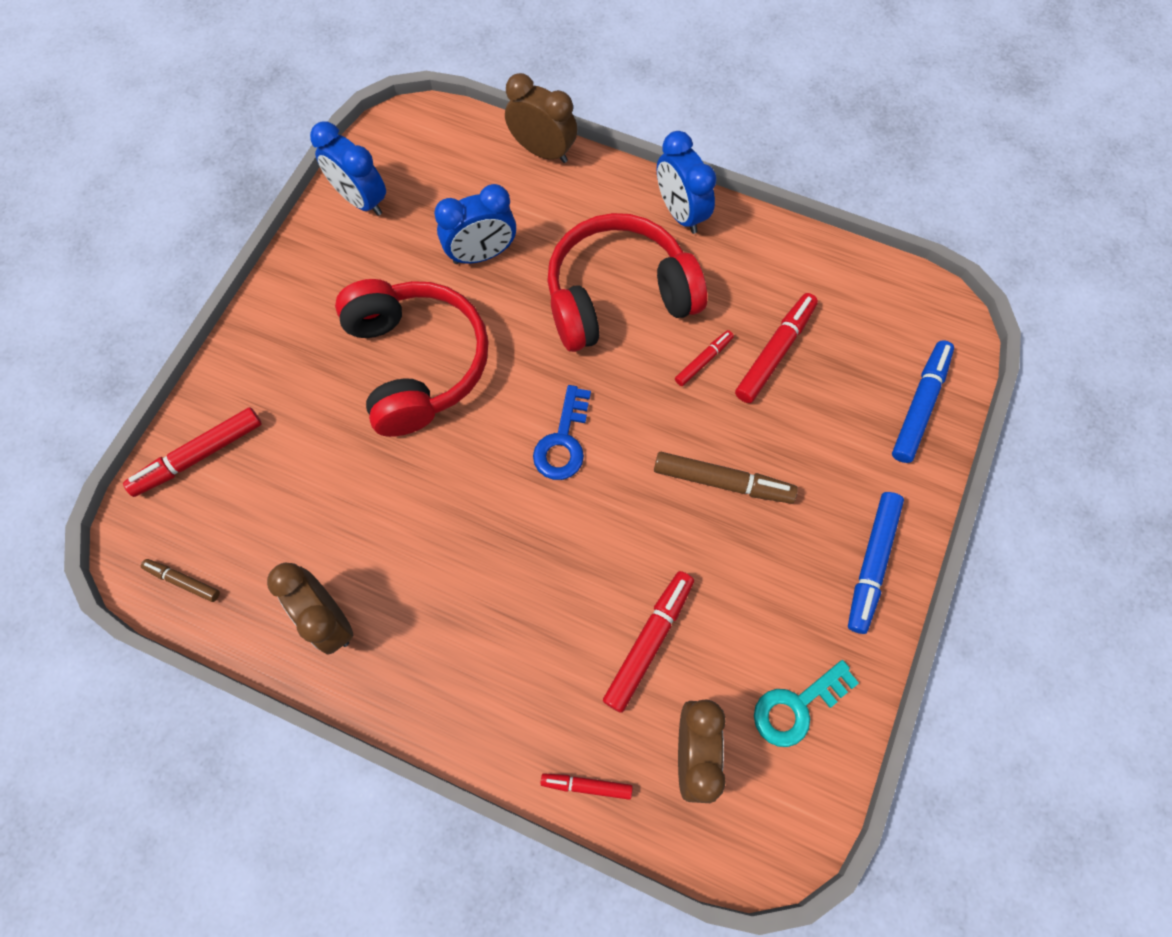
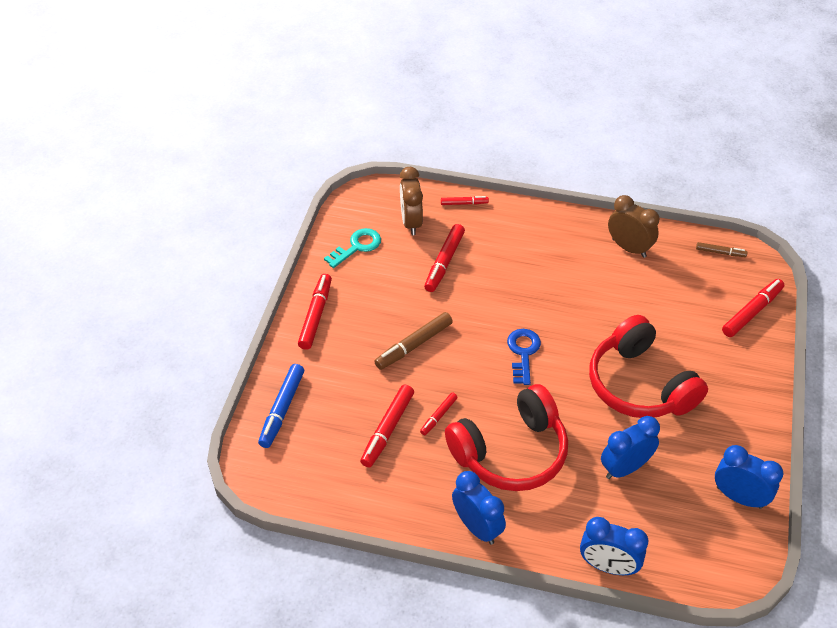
camera: 170 degrees right, 20 degrees down
(543, 151) = (608, 566): brown clock -> blue clock
(721, 481) = (414, 345): brown marker -> brown marker turned 45 degrees counterclockwise
(872, 563) = (315, 316): blue marker -> red marker

